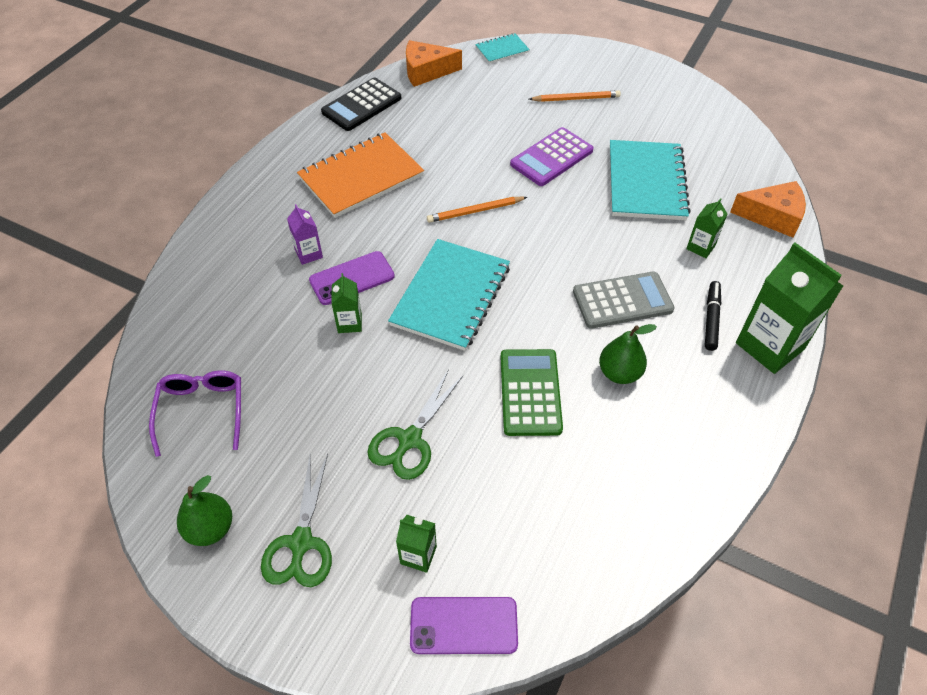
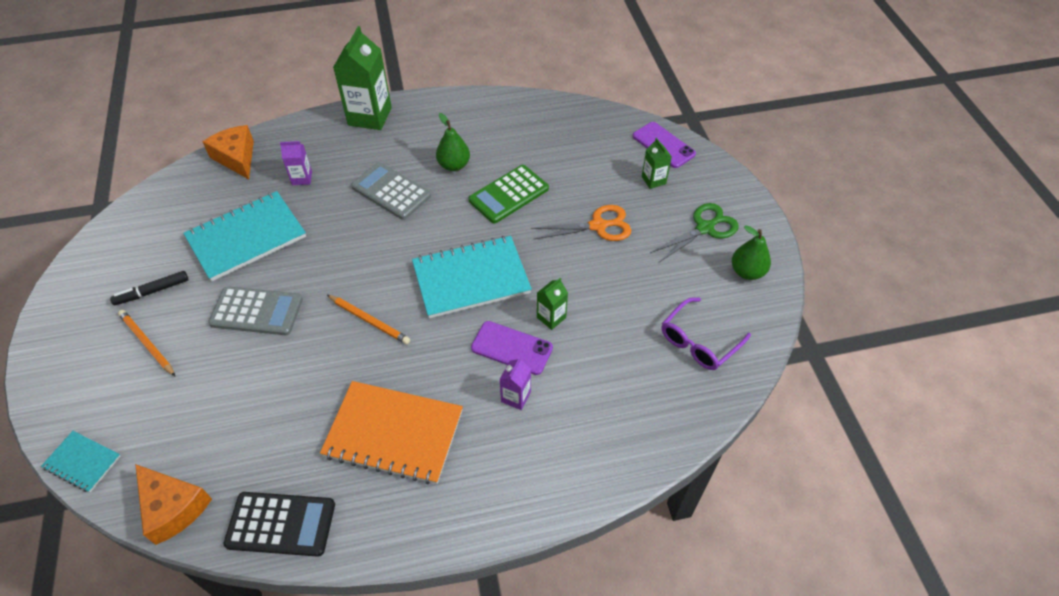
camera: 130 degrees left, 0 degrees up
(409, 440) = (598, 226): green scissors -> orange scissors
(551, 157) = (257, 311): purple calculator -> grey calculator
(700, 247) = (302, 178): green carton -> purple carton
(711, 319) = (369, 147): black marker -> black marker (152, 291)

